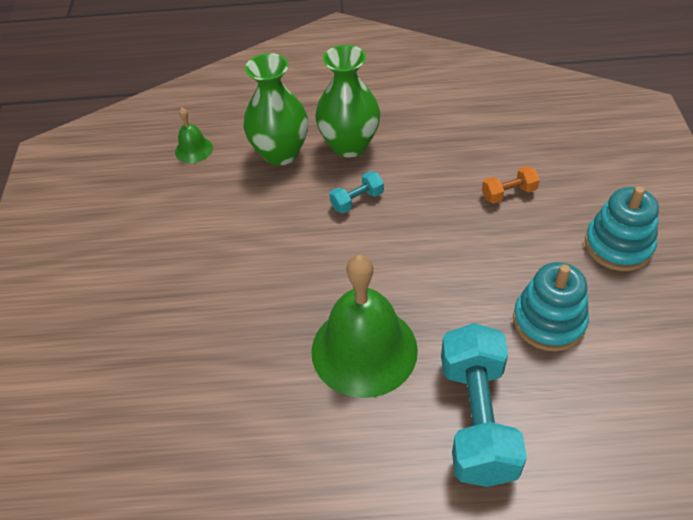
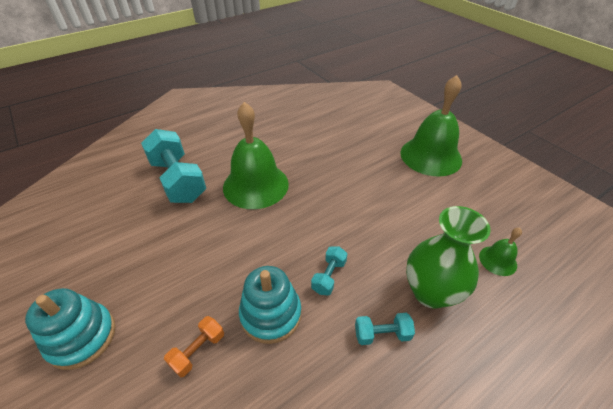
camera: 145 degrees right, 5 degrees down
(92, 283) = (430, 156): none -> green bell
(349, 145) = (382, 334): green vase -> turquoise dumbbell
(549, 321) = (142, 245): turquoise stacking toy -> turquoise stacking toy (271, 314)

